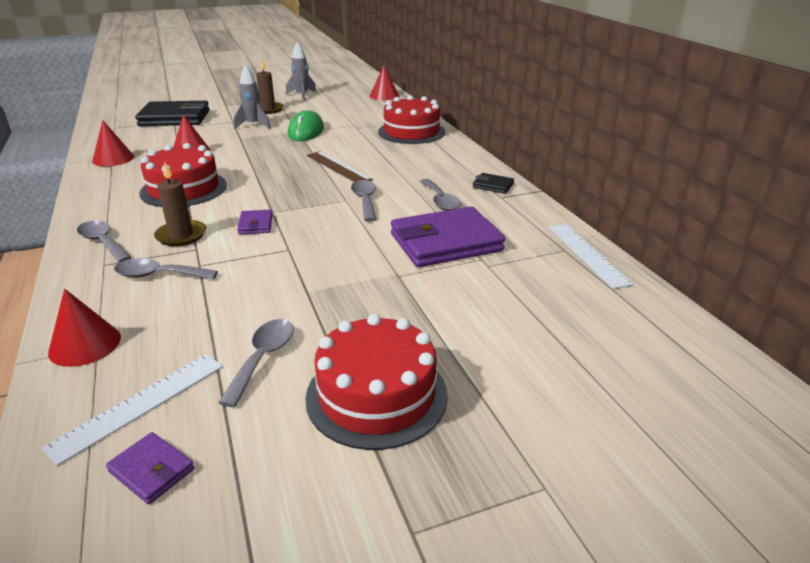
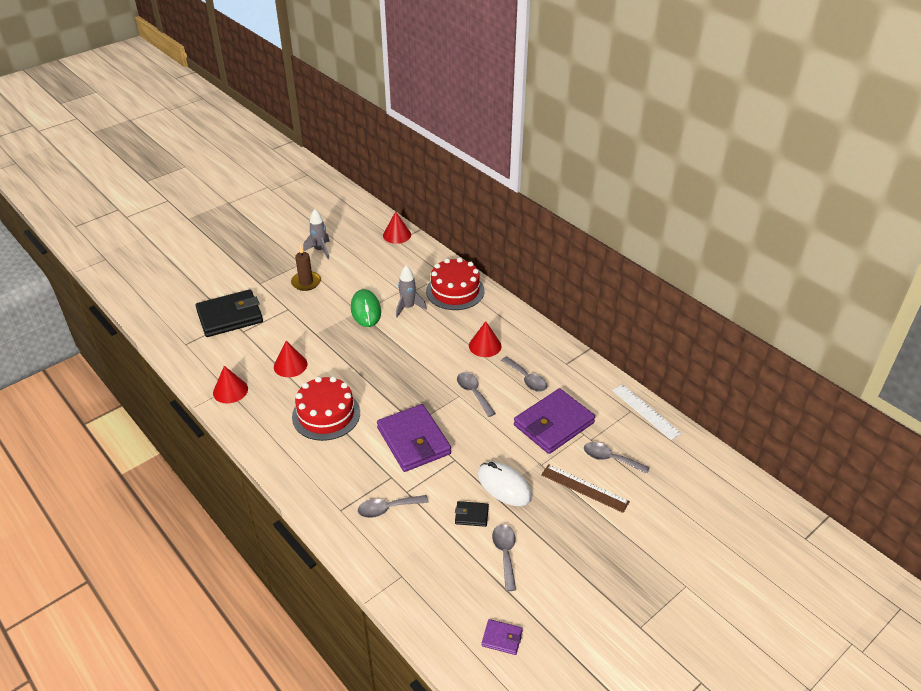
camera: 20 degrees left, 10 degrees up
(85, 344) = (393, 577): red cone -> red cone (485, 346)
(103, 242) = (319, 489): grey spoon -> grey spoon (610, 459)
(139, 405) = (462, 605): white ruler -> none
(181, 235) = (369, 467): brown candle -> none
(253, 125) = (312, 311): grey rocket -> grey rocket (408, 307)
(255, 225) = (413, 441): purple wallet -> purple wallet, size x2.26
(329, 286) = (504, 486): none -> white mouse
(338, 167) = (427, 356): brown ruler -> brown ruler (584, 488)
(376, 395) = (582, 559): red cake -> none
(493, 186) = (554, 351): black wallet -> black wallet (471, 515)

